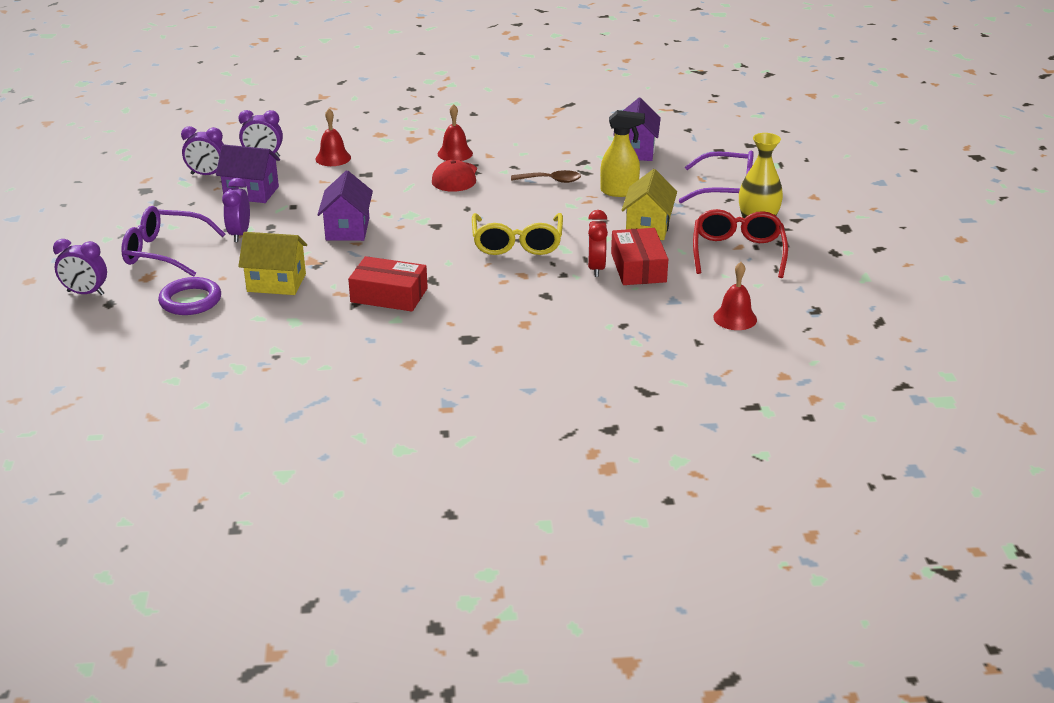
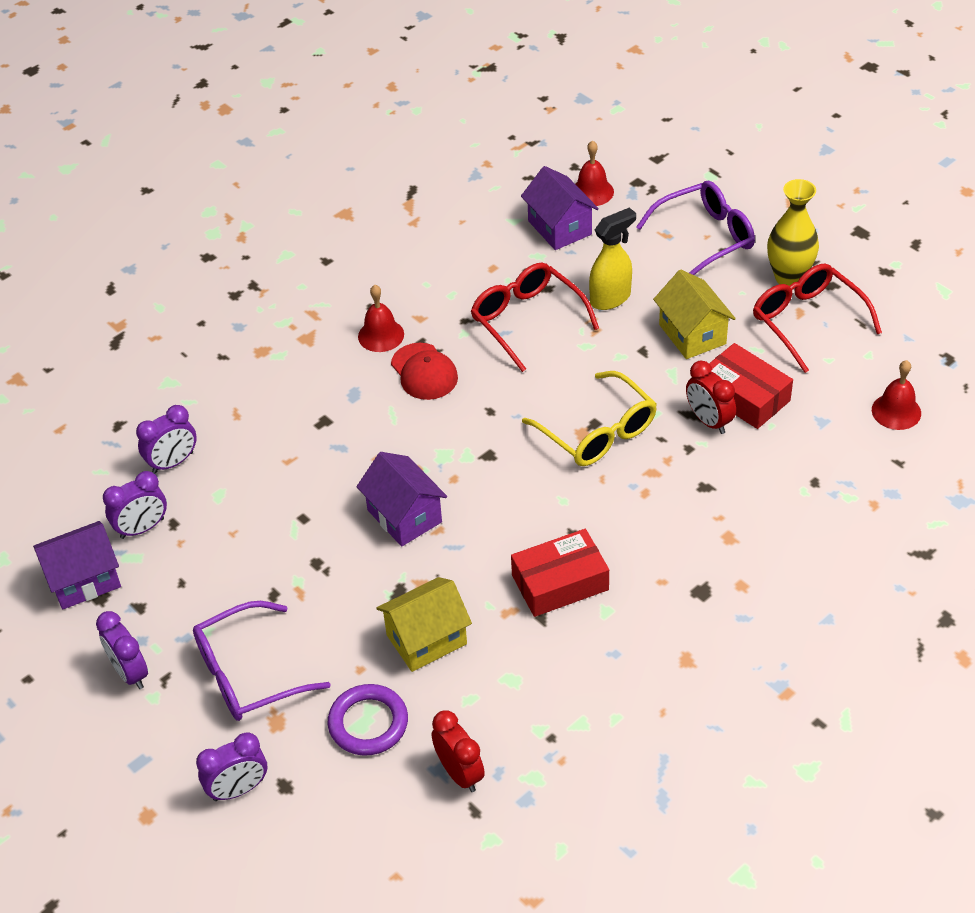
camera: 35 degrees left, 15 degrees up
(203, 344) = (460, 773): none -> red clock
(239, 234) = (297, 595): purple clock -> purple clock (130, 672)
(251, 192) = (230, 525): purple house -> purple house (84, 580)
(333, 158) = (255, 418): red bell -> red bell (592, 192)
(551, 180) = (527, 320): brown spoon -> red glasses

